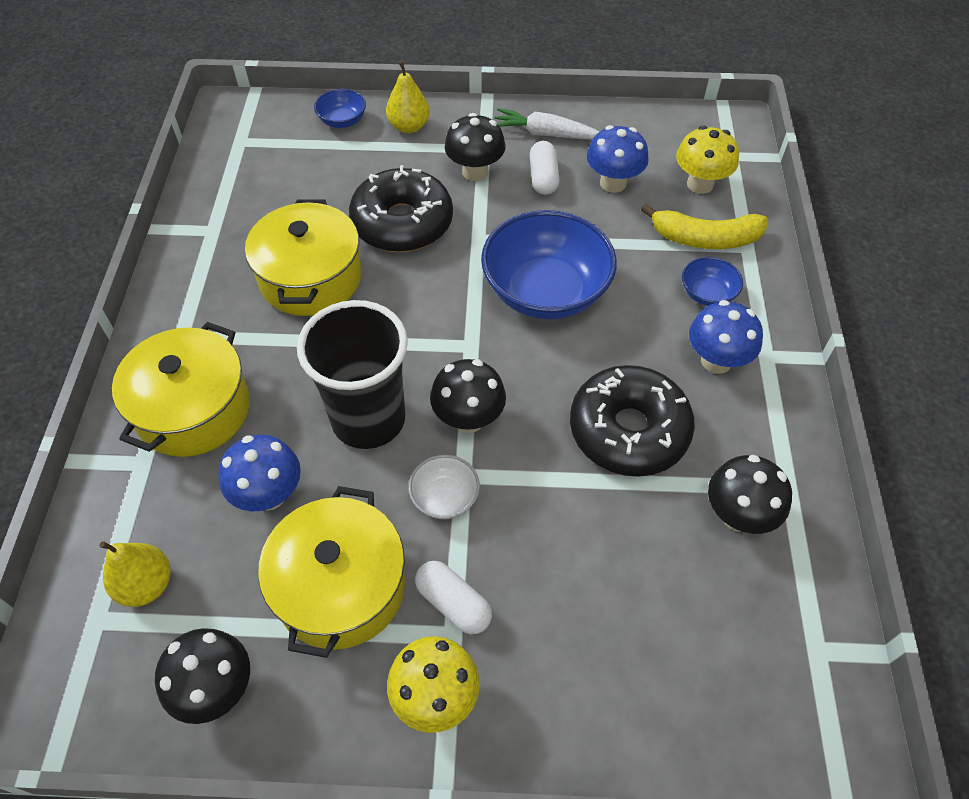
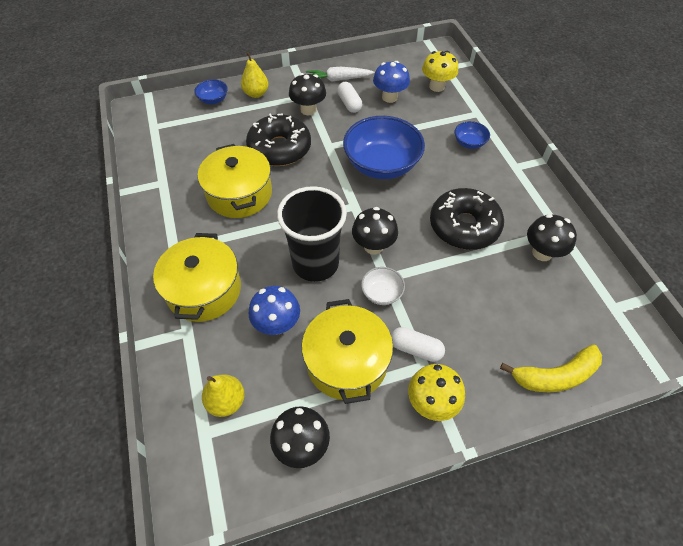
camera: 20 degrees left, 0 degrees up
(705, 239) = (454, 114): yellow banana -> yellow banana (555, 376)
(716, 361) = (491, 176): blue mushroom -> none

